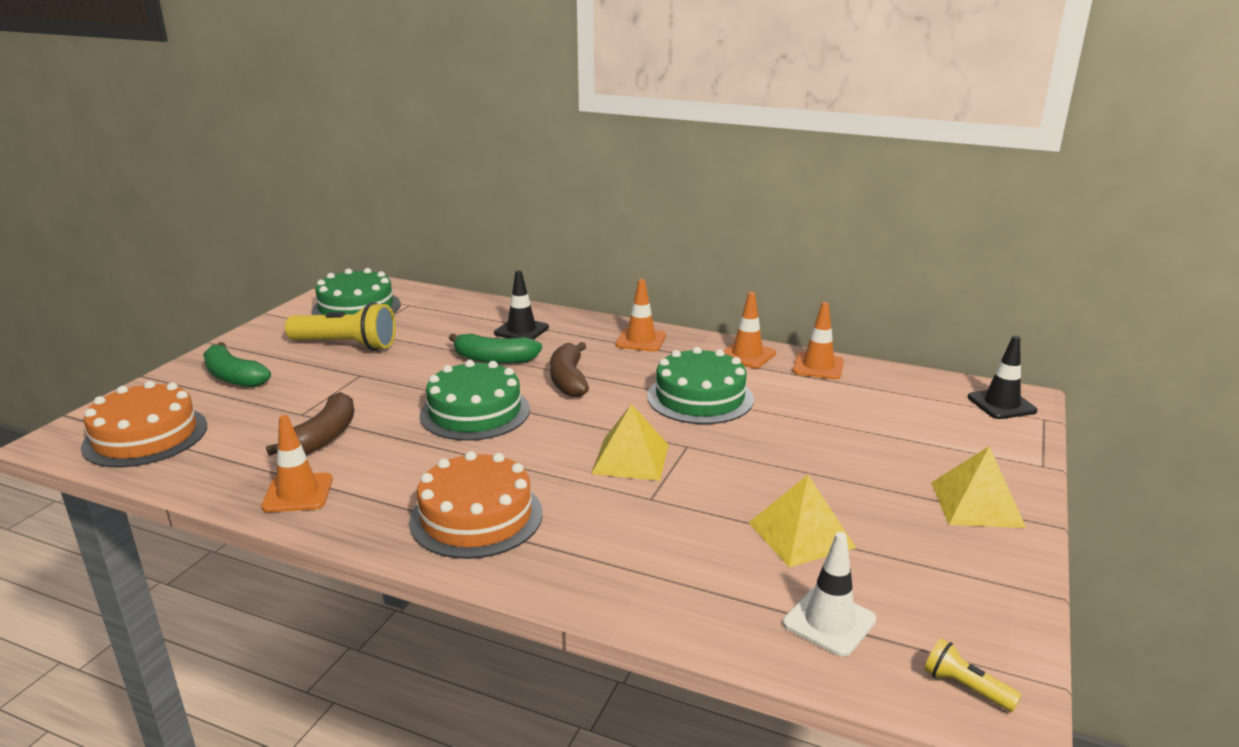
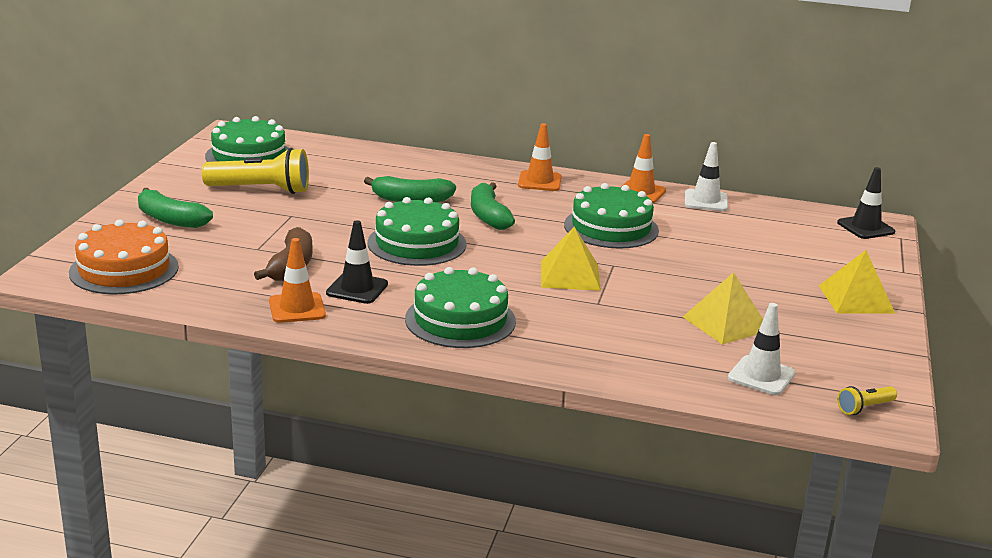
camera: 10 degrees left, 0 degrees up
(476, 517) = (460, 320): orange cake -> green cake
(521, 330) = (423, 174): black traffic cone -> black traffic cone (357, 289)
(568, 380) = (488, 216): brown banana -> green banana
(818, 366) = (706, 201): orange traffic cone -> white traffic cone
(965, 687) = (864, 408): yellow flashlight -> yellow flashlight turned 60 degrees counterclockwise

